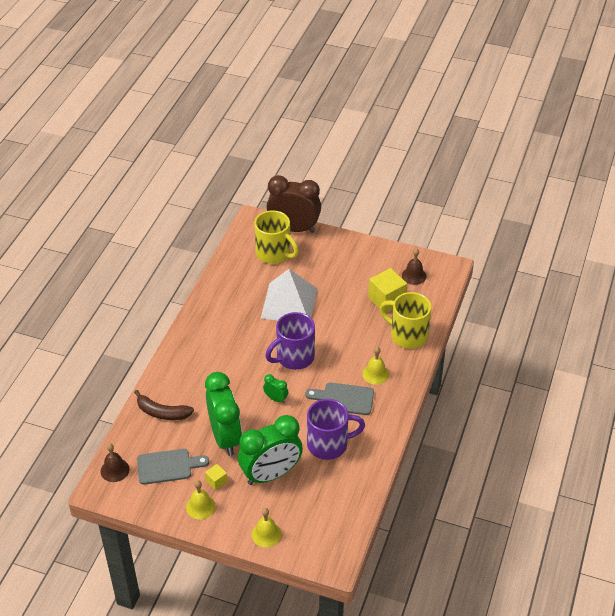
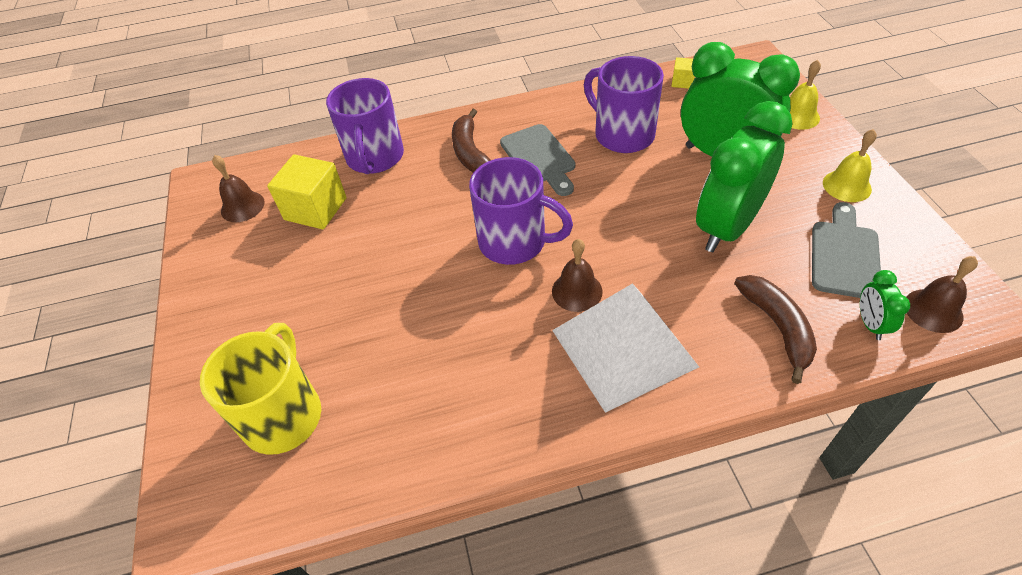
camera: 120 degrees left, 5 degrees up
(168, 466) = (844, 255): grey cutting board -> grey cutting board turned 60 degrees clockwise
(216, 481) = (796, 194): yellow cube -> yellow cube (682, 82)
(245, 362) = (577, 291): none -> brown bell
(276, 398) = (607, 217): green clock -> green clock (870, 324)
(289, 303) = (403, 314): white pyramid -> white pyramid (623, 348)
(294, 228) = (188, 428): brown clock -> none
(375, 374) = (470, 152): yellow bell -> brown banana
(407, 335) = (375, 158): yellow mug -> purple mug

